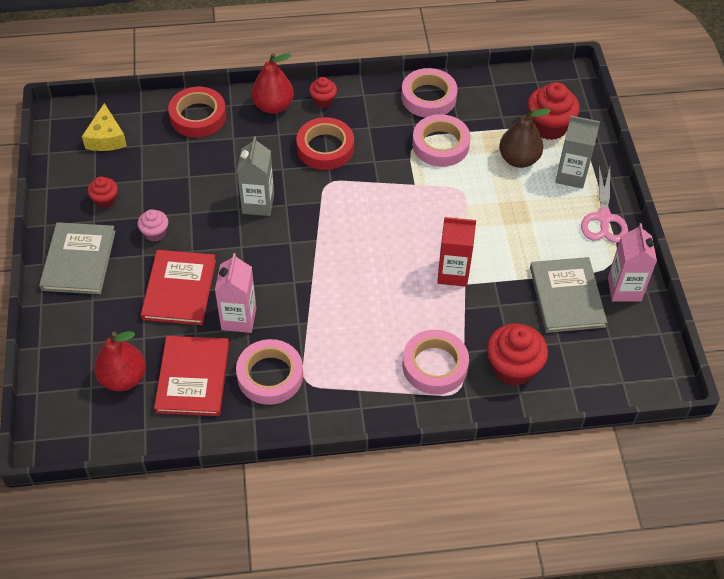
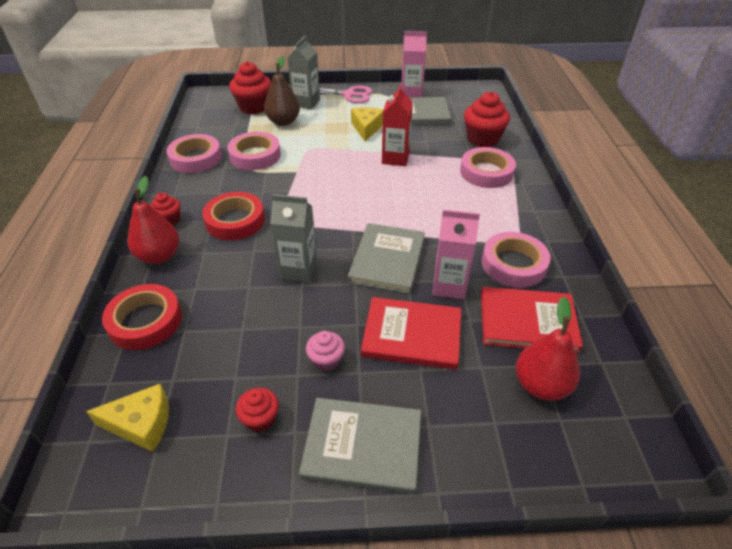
camera: 85 degrees left, 10 degrees down
(273, 270) = (387, 260): none -> grey book
(518, 242) = (367, 128): none -> yellow cheese

